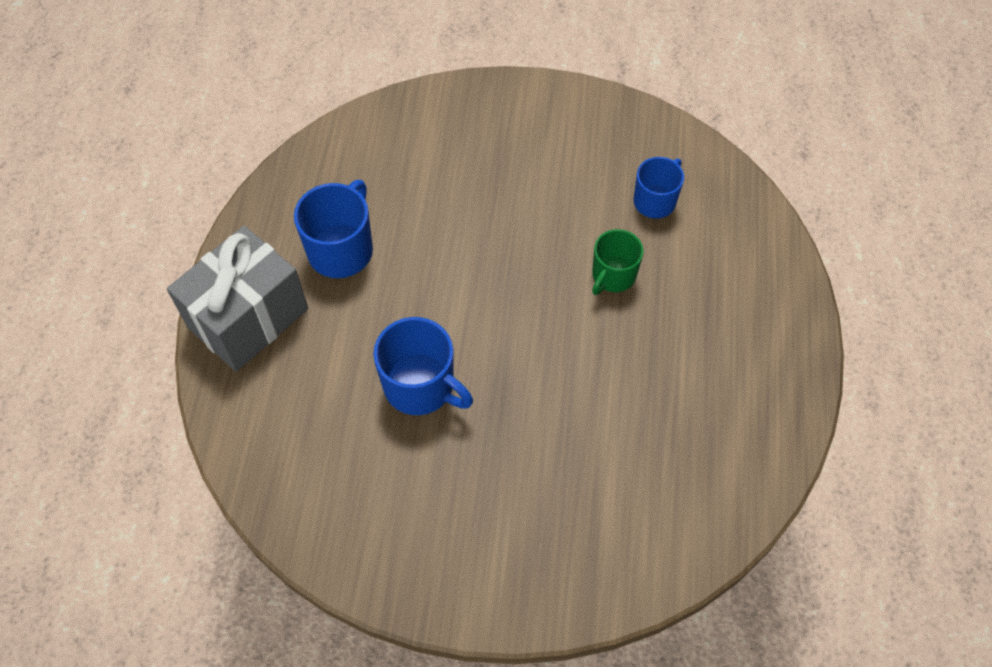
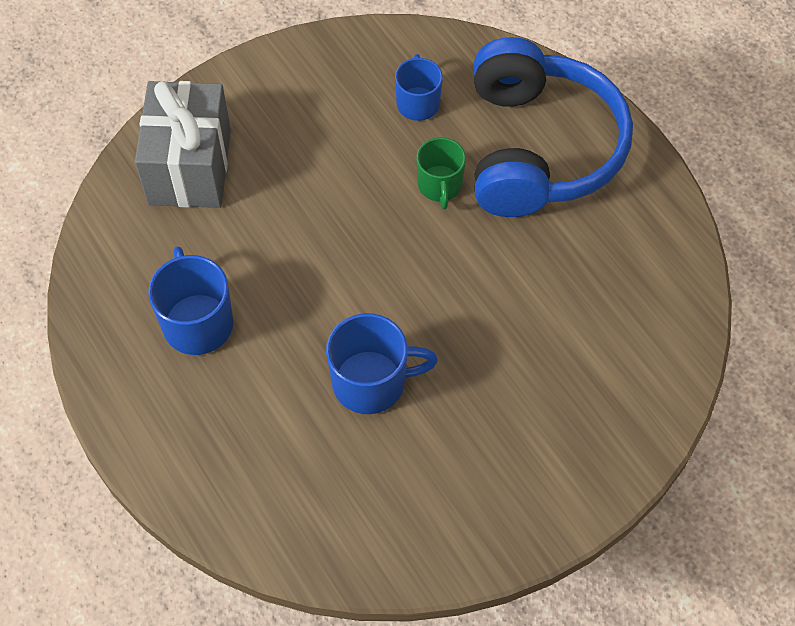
camera: 40 degrees left, 0 degrees up
(248, 318) = (171, 437): grey gift -> grey gift (189, 167)
(721, 302) = (539, 148): none -> blue headphones

